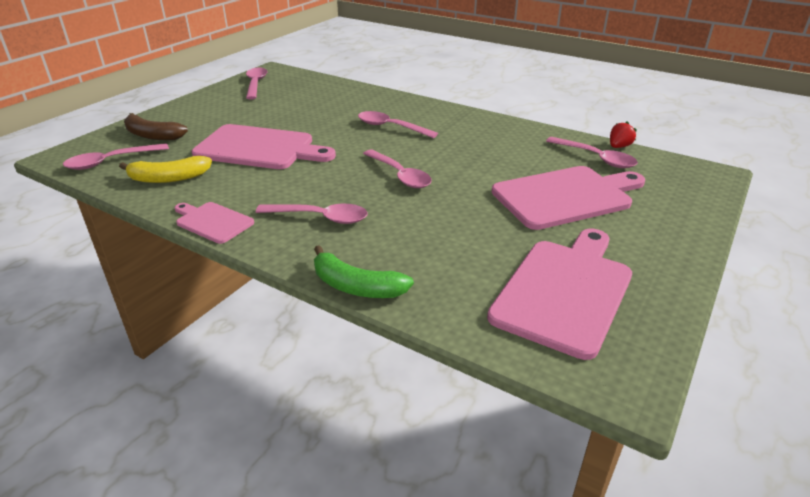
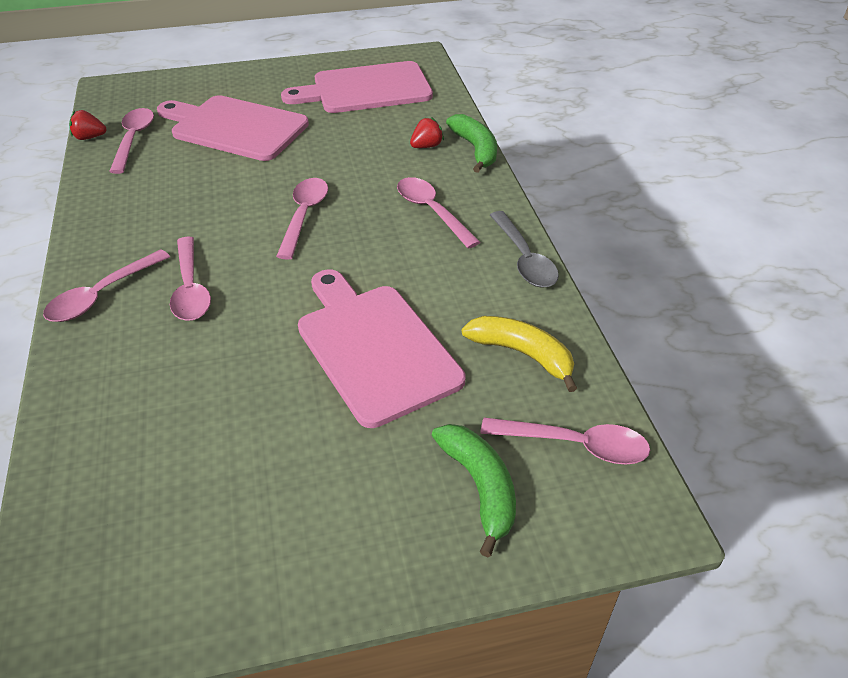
camera: 135 degrees left, 10 degrees up
(152, 135) = (480, 487): brown banana -> green banana
(212, 222) = (524, 259): pink cutting board -> grey spoon
(255, 84) = (156, 581): pink spoon -> pink spoon (102, 295)
(403, 264) = (426, 146): none -> red strawberry

